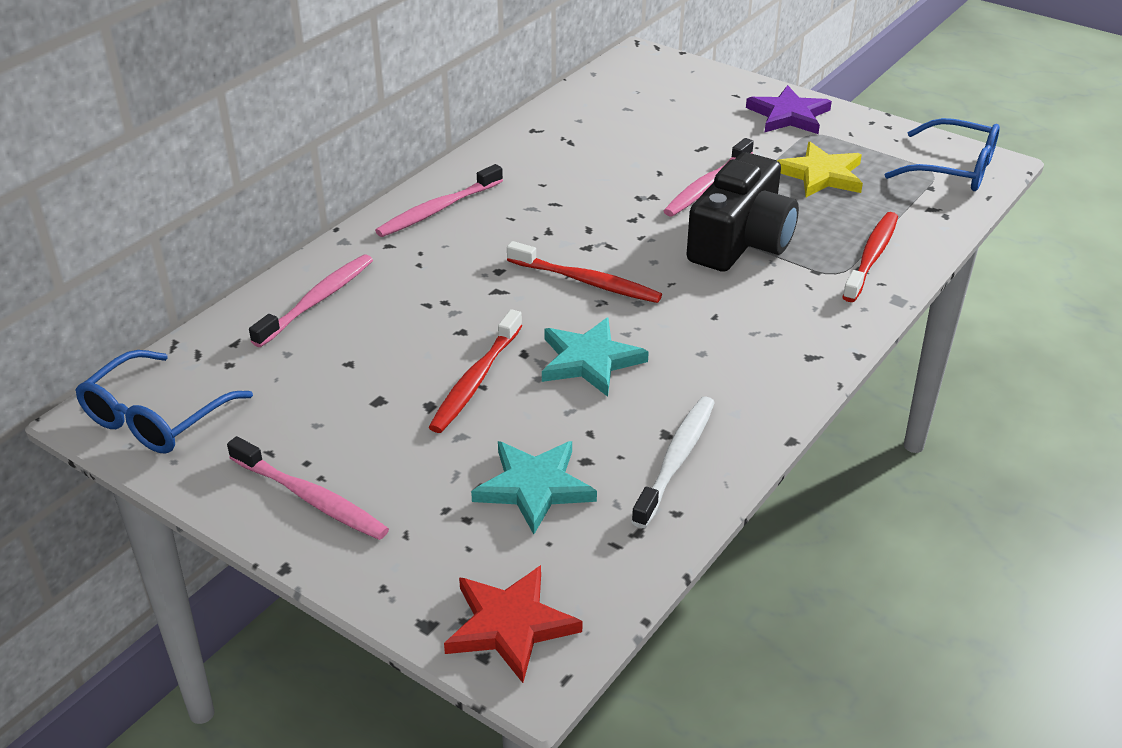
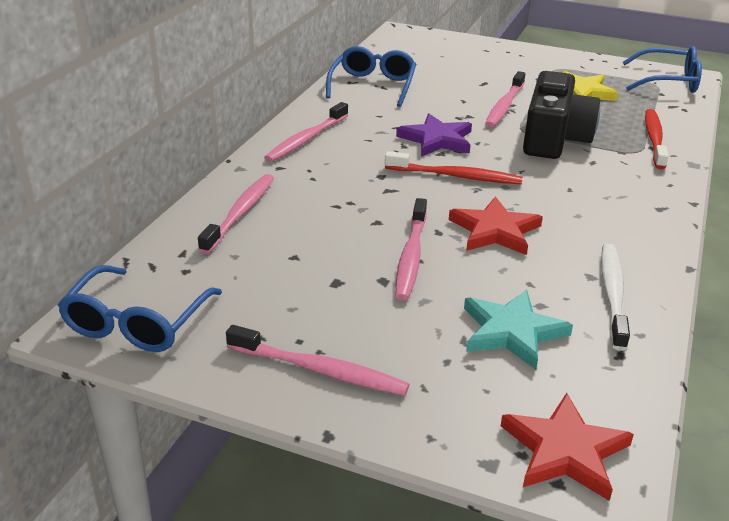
camera: 15 degrees left, 5 degrees down
(476, 380) = (411, 256): red toothbrush -> pink toothbrush
(558, 139) = (373, 86): none -> blue glasses
(590, 360) = (495, 230): turquoise star -> red star
(788, 115) = (531, 59): purple star -> purple star (436, 139)

